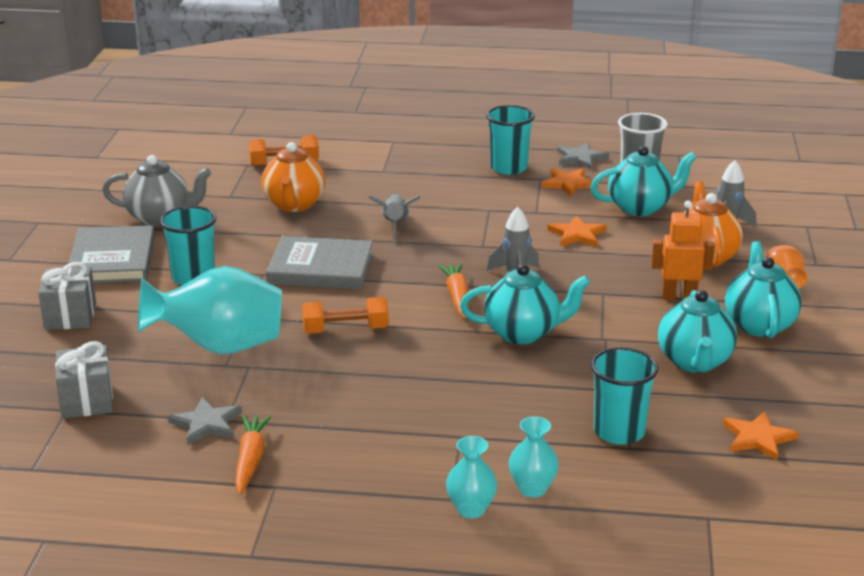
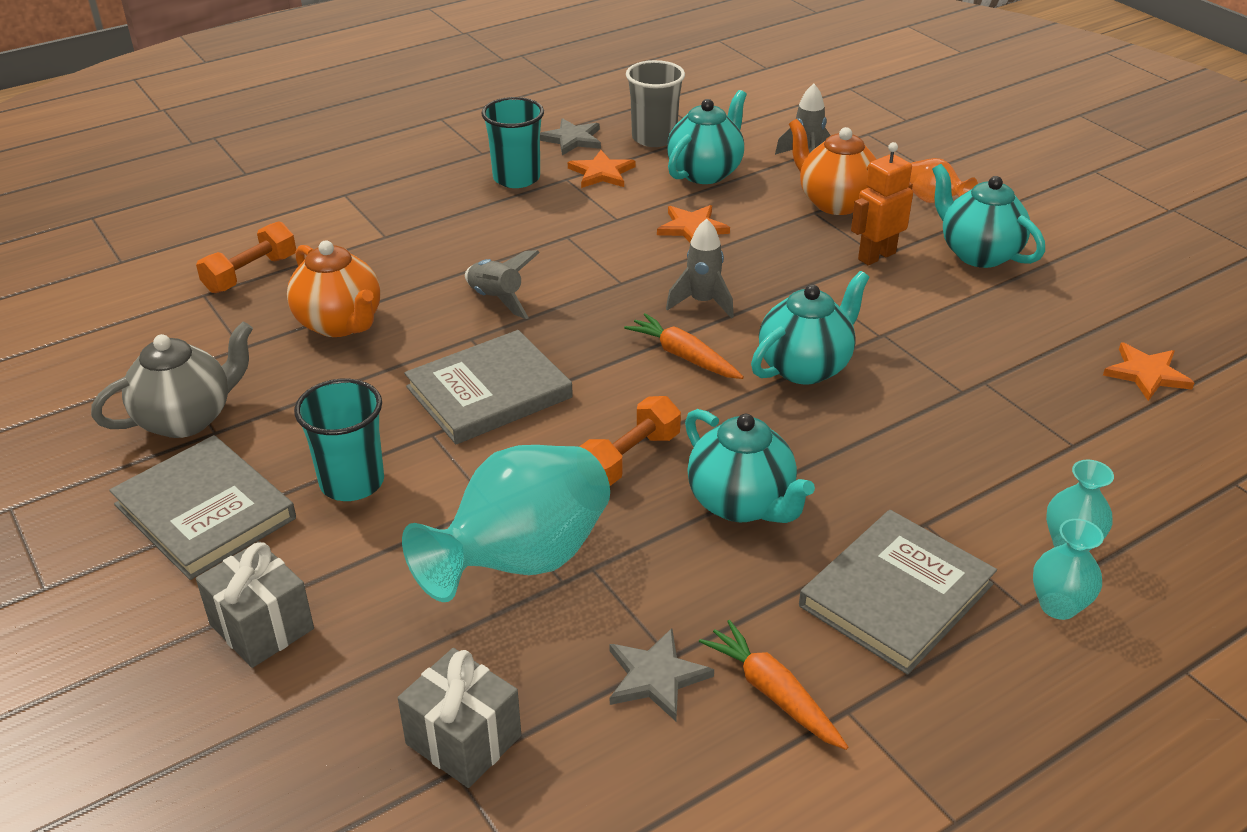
camera: 40 degrees left, 10 degrees up
(385, 457) = (896, 595): none -> grey book
(619, 432) = (1042, 433): turquoise cup -> none
(694, 362) = (988, 320): turquoise teapot -> turquoise teapot (741, 503)

